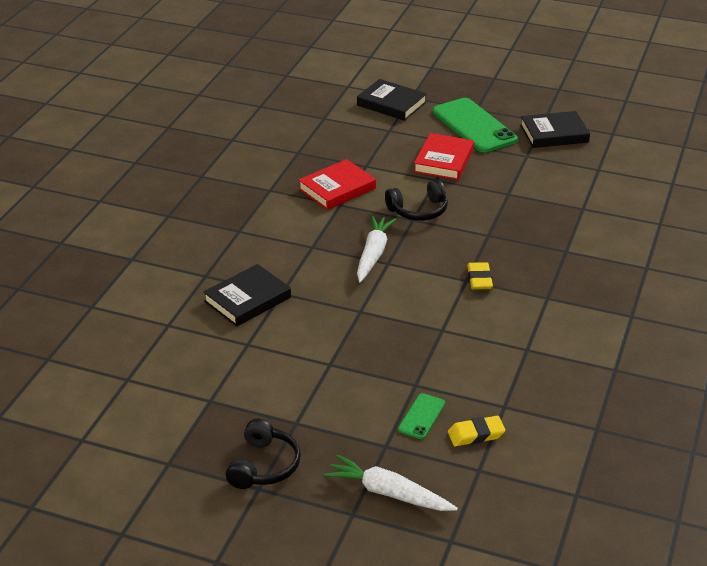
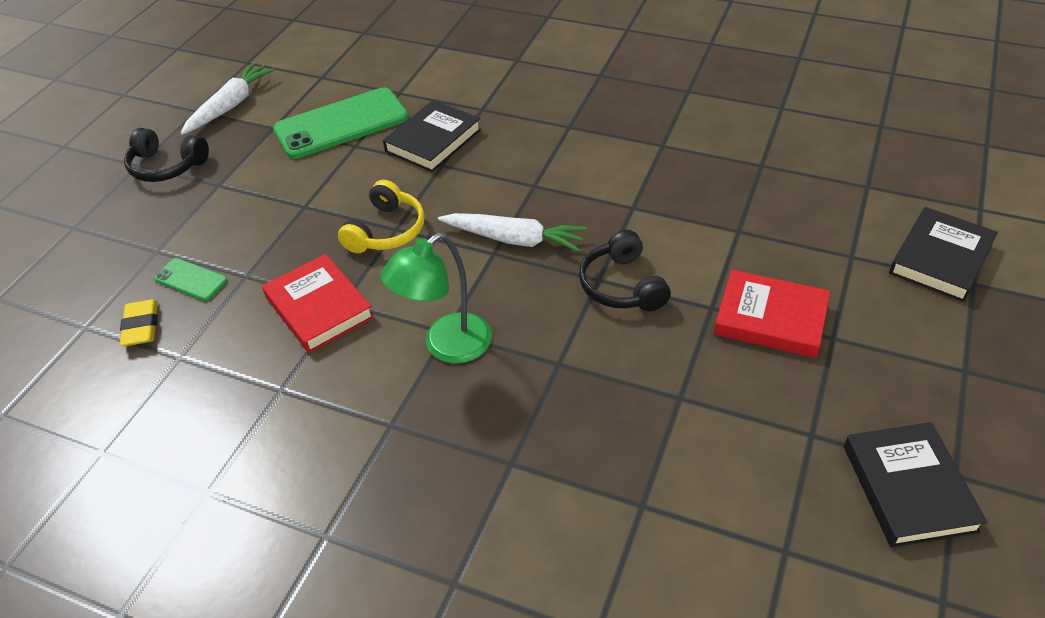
camera: 95 degrees right, 10 degrees up
(247, 299) = (433, 141): black book -> black book turned 75 degrees clockwise
(337, 188) = (672, 203): red book -> red book (319, 307)
(363, 315) = (386, 231): none -> yellow headphones
(389, 493) = (86, 252): white carrot -> white carrot (230, 106)
(474, 126) = (900, 363): green phone -> green phone (341, 124)
(479, 279) = (446, 346): yellow eraser -> green lamp

